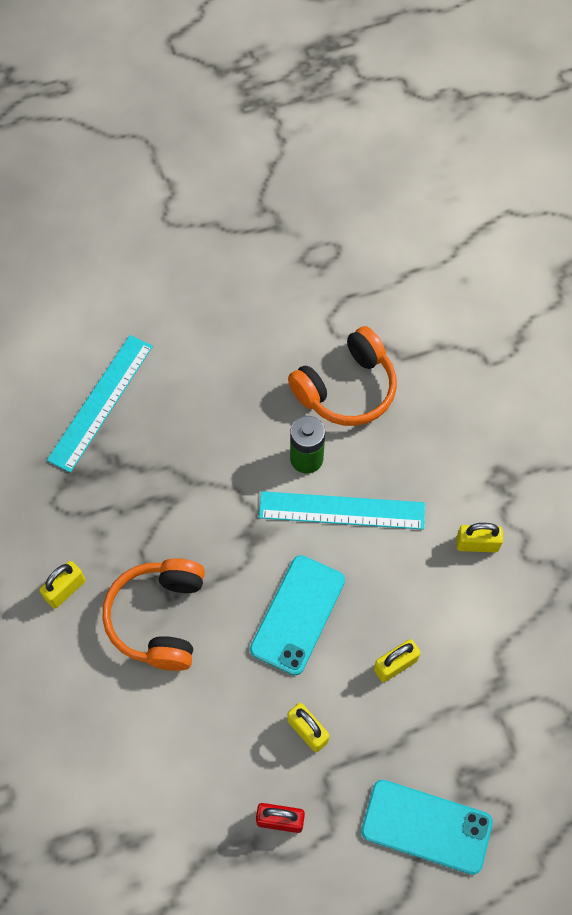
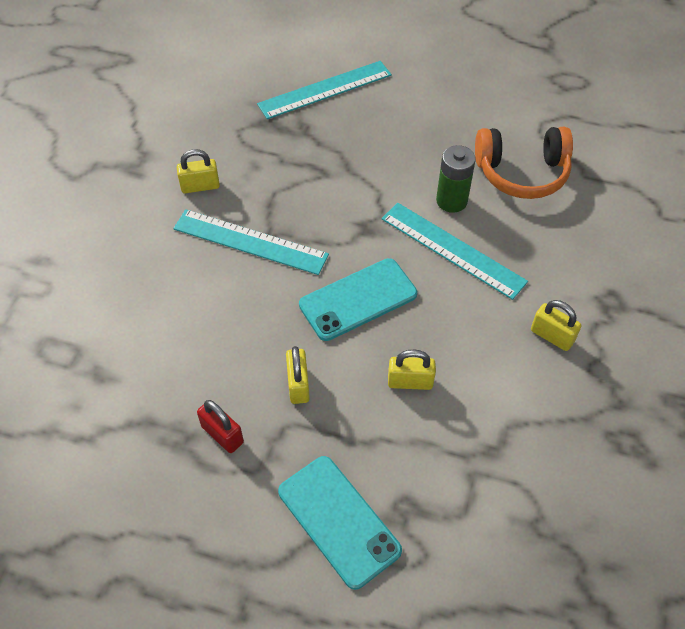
camera: 35 degrees right, 10 degrees down
(159, 618) = (250, 241): orange headphones -> turquoise ruler

